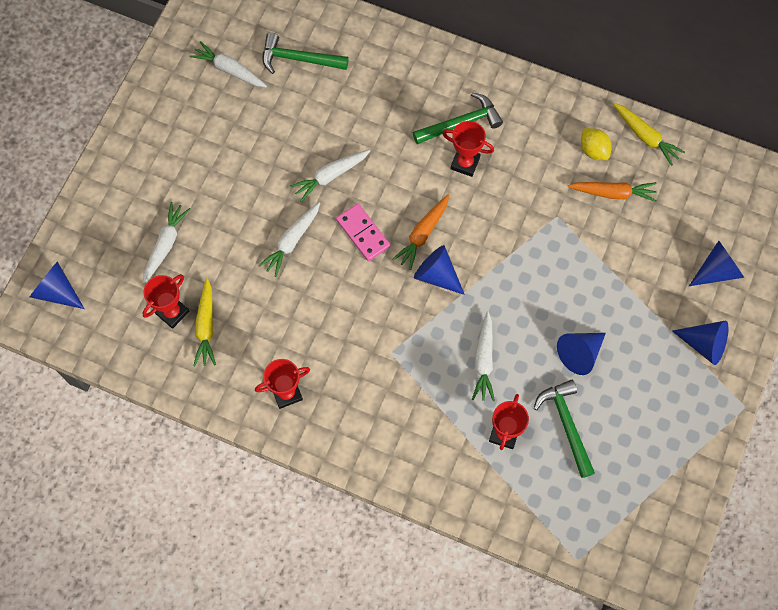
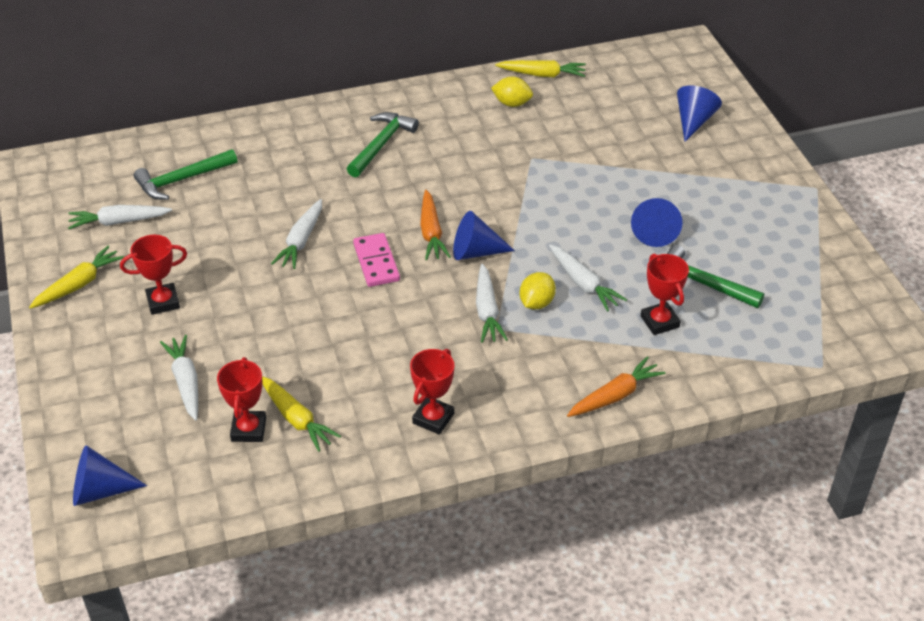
camera: 40 degrees left, 25 degrees down
(164, 110) = (79, 284): none -> yellow carrot
(291, 241) = (314, 306): white carrot -> white carrot (487, 311)
(363, 233) = (376, 262): pink domino -> pink domino turned 60 degrees clockwise
(436, 352) = (536, 303): none -> yellow lemon
(465, 163) = (414, 167): red trophy -> red trophy (163, 302)
(613, 193) = (558, 120): orange carrot -> orange carrot (615, 396)
(704, 344) = (740, 169): blue cone -> none

